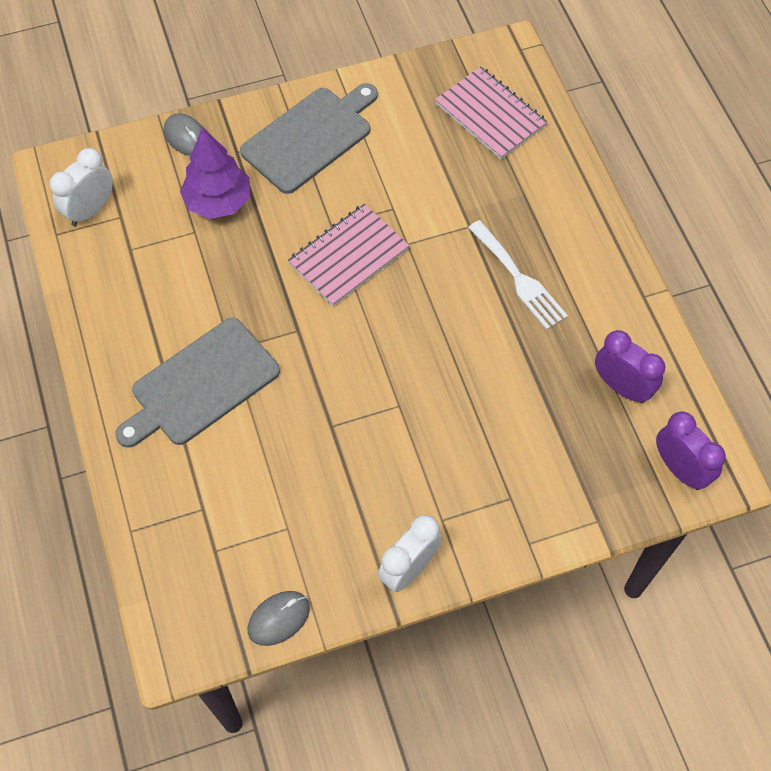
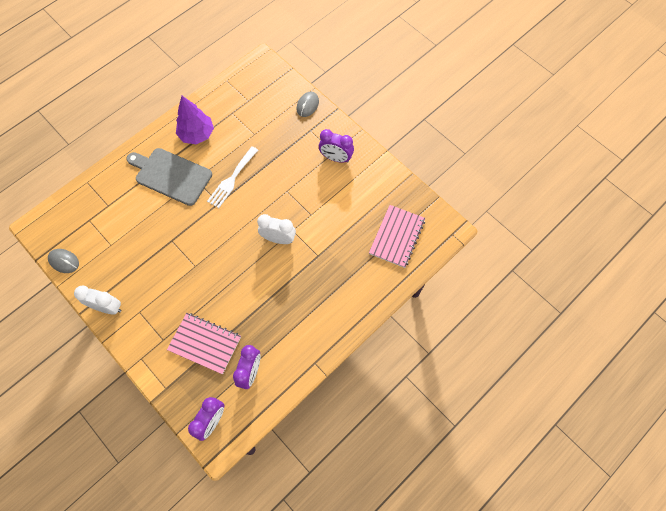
camera: 65 degrees right, 5 degrees up
(90, 210) = (246, 87): white clock -> white clock (278, 239)
(218, 202) = (276, 136): purple tree -> purple tree (197, 134)
(310, 137) = (336, 158): grey cutting board -> purple clock
(349, 257) = (271, 207): pink notebook -> pink notebook (205, 343)
(519, 278) = (296, 293): white fork -> white fork (232, 179)

